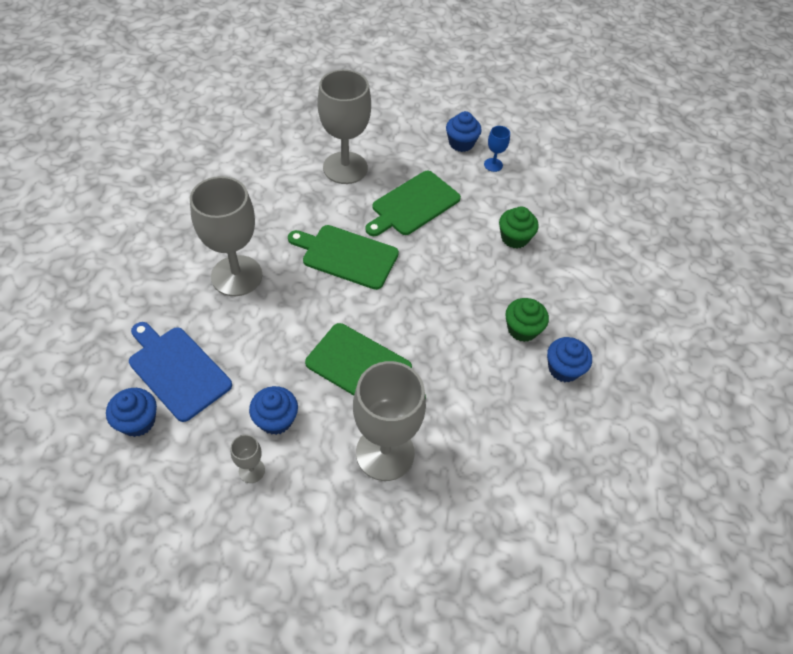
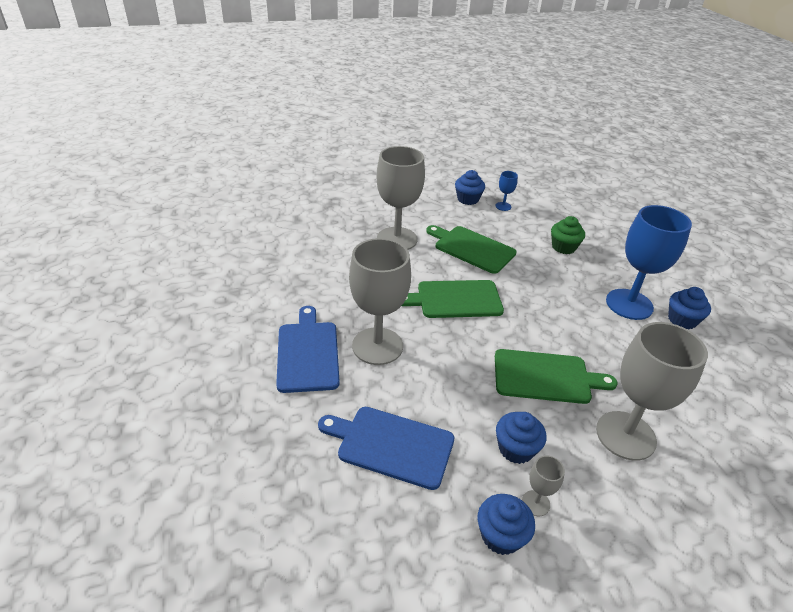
camera: 25 degrees left, 15 degrees down
(138, 421) = (392, 509): blue cupcake -> blue cupcake (501, 536)
(174, 259) = (308, 353): none -> blue cutting board
(413, 205) = (472, 248): green cutting board -> green cutting board turned 105 degrees clockwise
(522, 329) = (629, 304): green cupcake -> blue goblet

